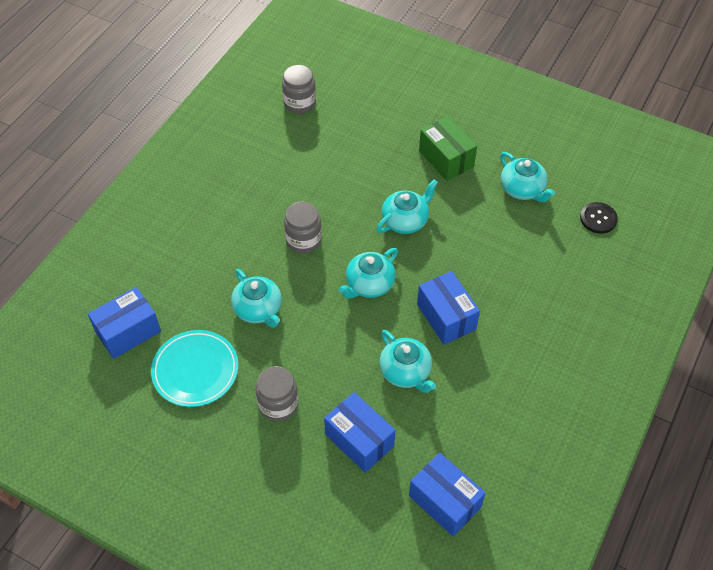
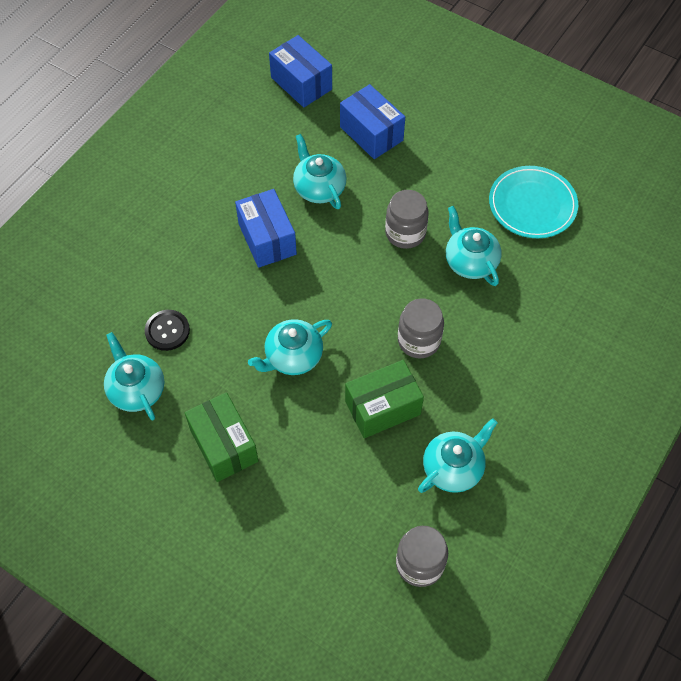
camera: 175 degrees left, 5 degrees up
(128, 332) = (609, 248): blue box -> none
(278, 404) = (447, 168): grey jar -> grey jar (405, 233)
(330, 190) = (382, 408): none -> green box
(369, 284) = (346, 280): turquoise teapot -> turquoise teapot (453, 468)
(598, 218) = (58, 341): black button -> black button (167, 331)

